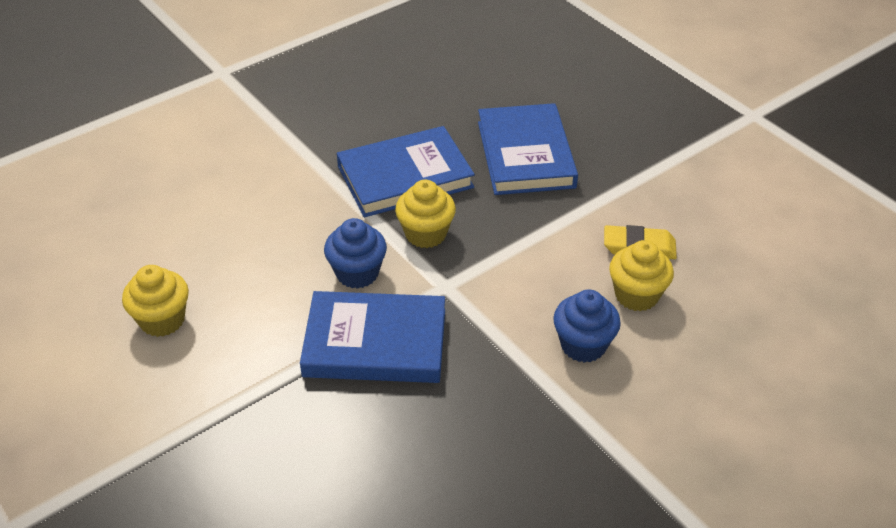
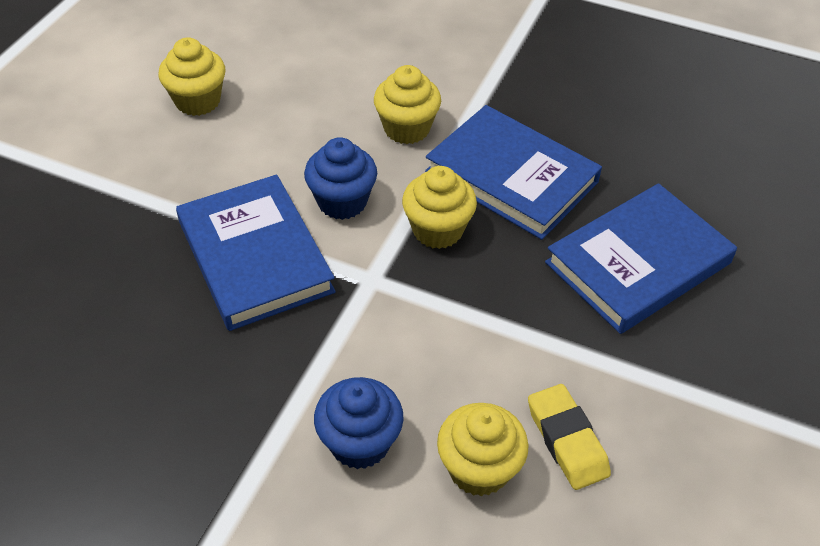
camera: 60 degrees right, 5 degrees up
(310, 209) = (406, 128): none -> yellow cupcake

